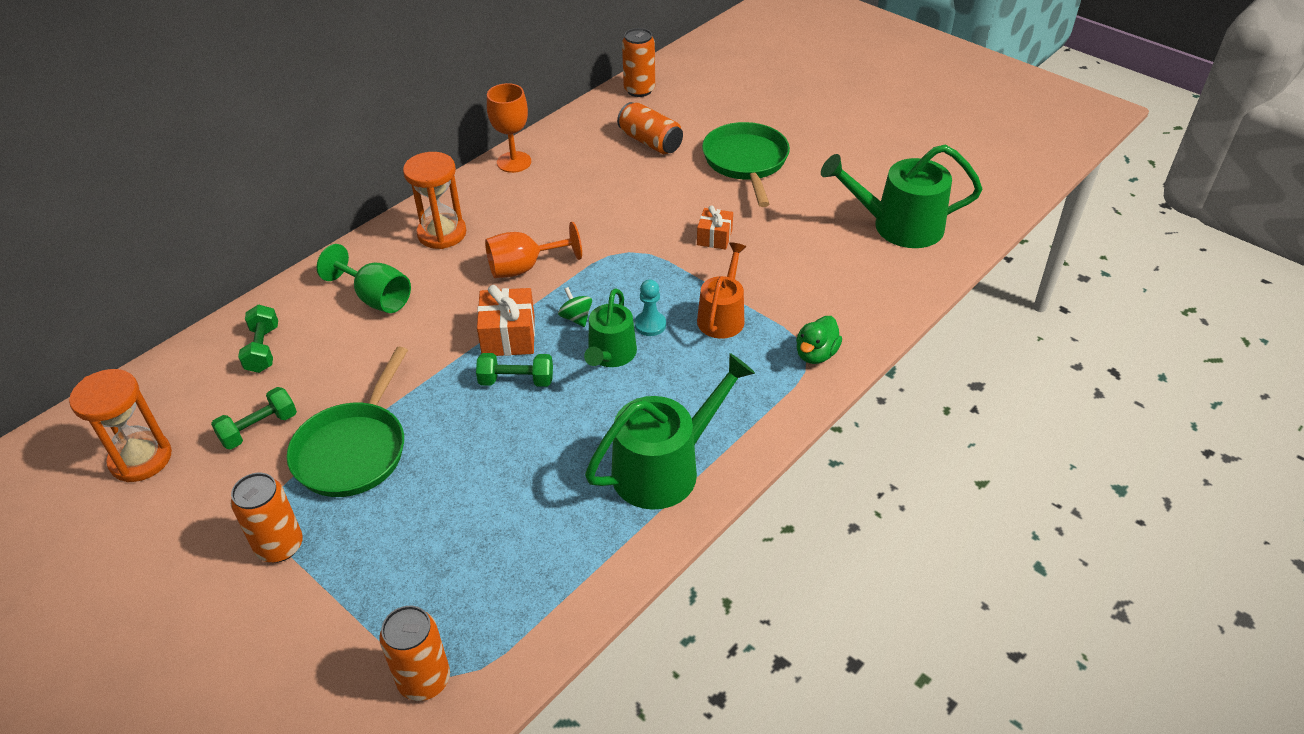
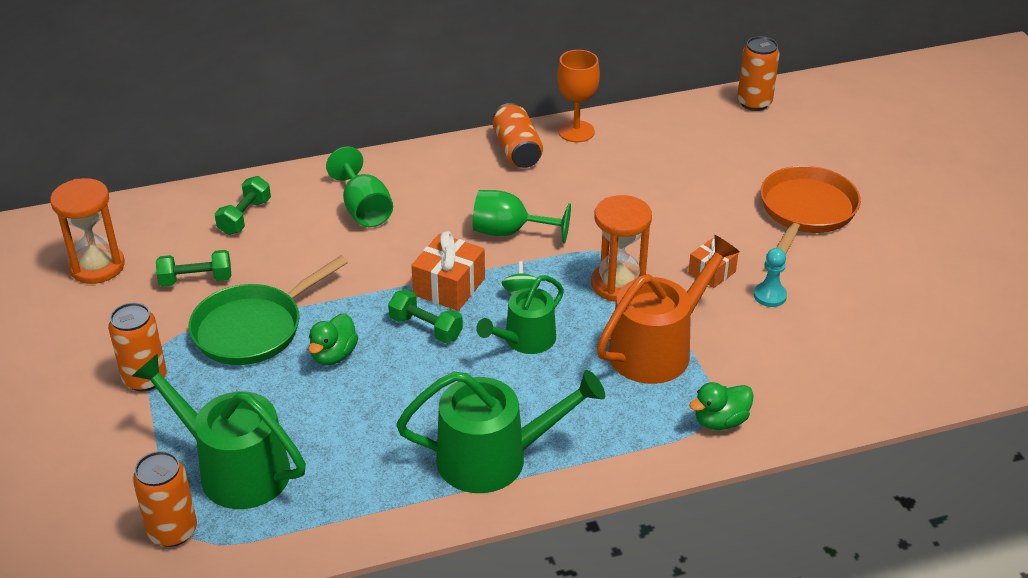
camera: 30 degrees right, 5 degrees down
(442, 233) = (461, 174): orange hourglass -> orange hourglass (618, 284)
(451, 441) = (333, 355): none -> green duck
(524, 268) = (509, 232): orange goblet -> green goblet
(650, 142) = (723, 157): orange can -> orange can (517, 150)
(650, 325) = (583, 328): turquoise pawn -> turquoise pawn (770, 296)
(722, 317) = (657, 349): orange watering can -> orange watering can, size x1.58
(746, 162) = (806, 211): green pan -> orange pan
(899, 226) = (917, 335): green watering can -> green watering can (235, 469)

